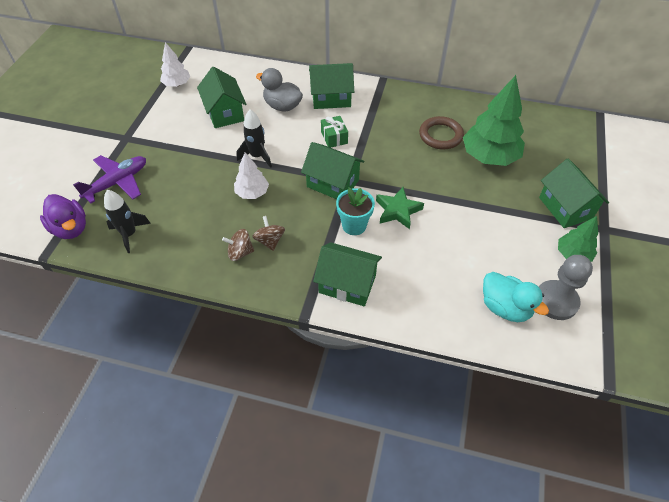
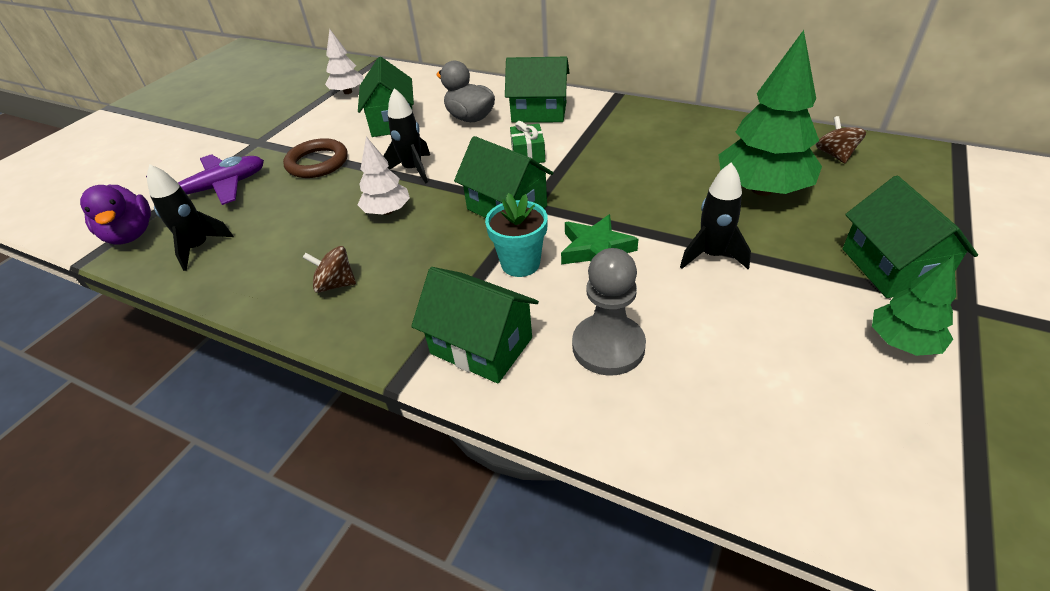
camera: 15 degrees right, 10 degrees down
(270, 241) = (385, 273): brown spinning top -> brown spinning top (835, 155)
(440, 135) = (688, 160): brown ring -> brown ring (317, 163)
(467, 209) = (712, 255): none -> black rocket
(505, 307) = (757, 417): turquoise duck -> none
(556, 301) = (863, 419): grey pawn -> grey pawn (608, 346)

